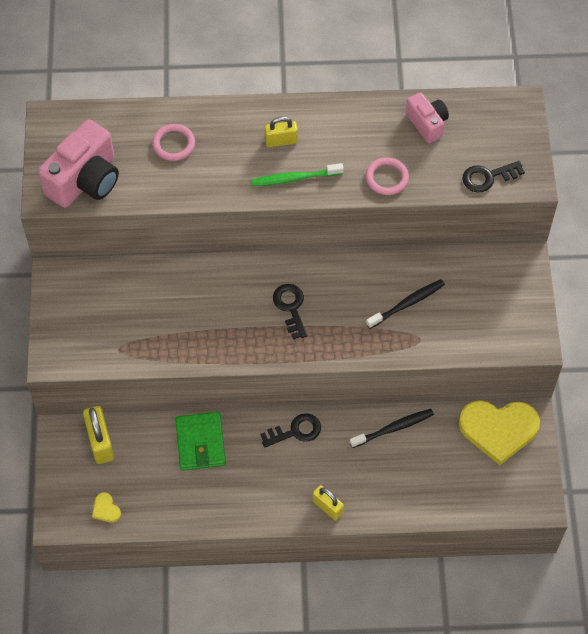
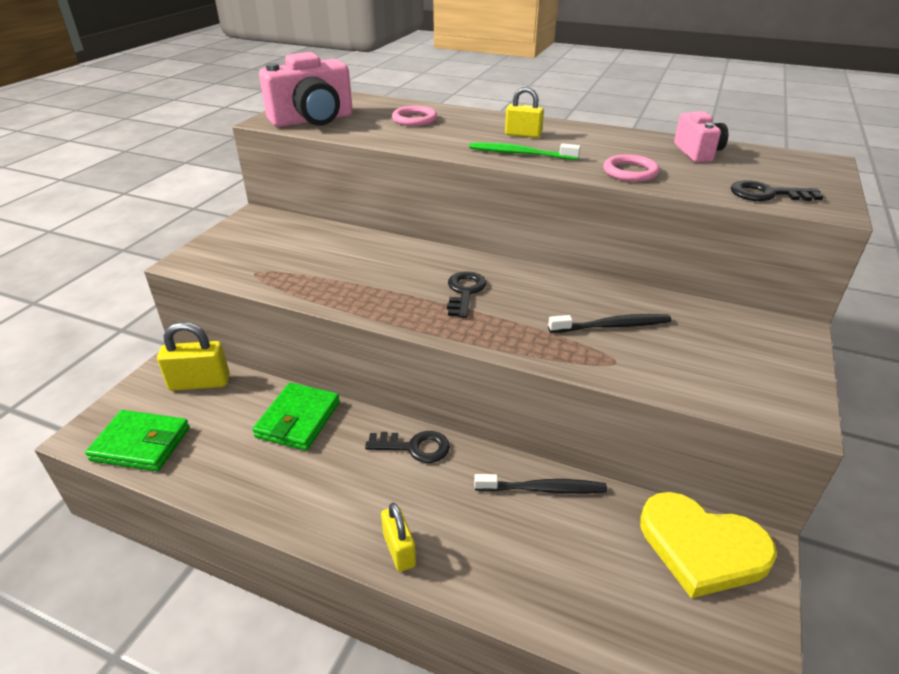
camera: 25 degrees right, 25 degrees down
(100, 442) = (200, 383): yellow padlock -> yellow padlock turned 75 degrees clockwise
(106, 509) = (141, 444): yellow heart -> green wallet

